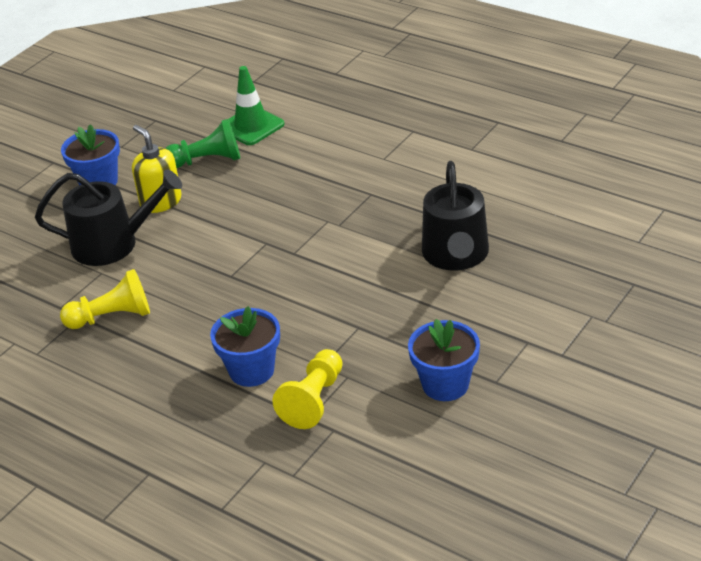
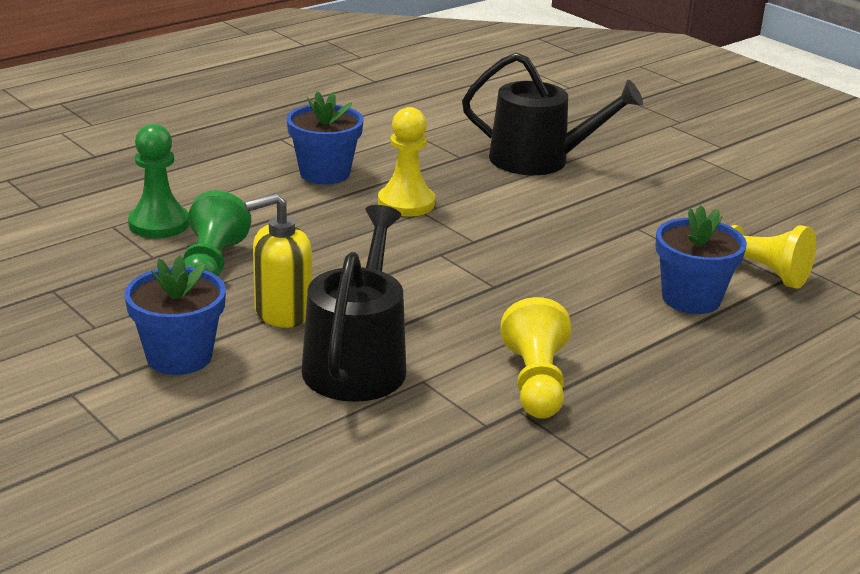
camera: 80 degrees left, 10 degrees down
(251, 126) = (159, 224): green traffic cone -> green pawn
(336, 210) = (406, 203): none -> yellow pawn
(445, 384) = (750, 202): blue flower pot -> blue flower pot (324, 173)

